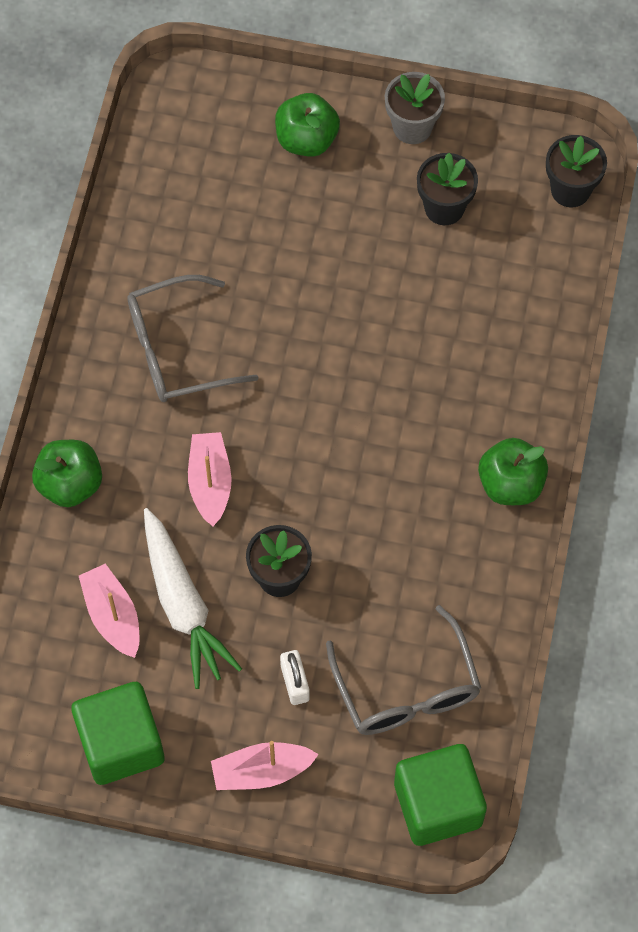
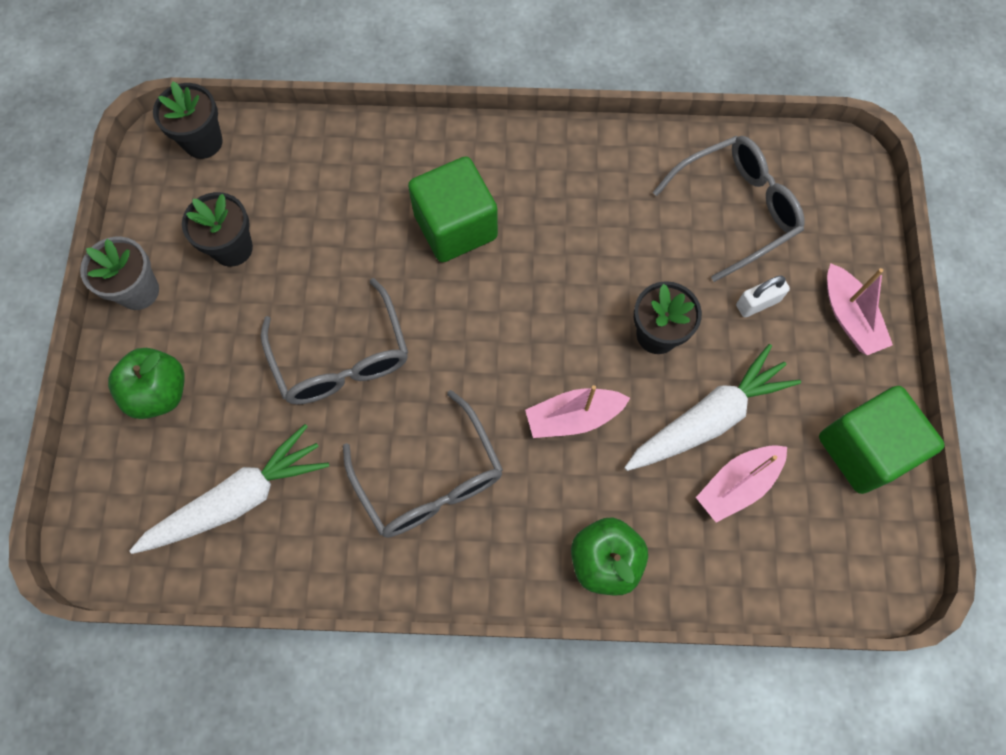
camera: 100 degrees left, 5 degrees up
(193, 195) = (238, 499): none -> white carrot
(311, 290) = (341, 357): none -> grey glasses
(438, 804) = (832, 171): green cube -> green cube (455, 226)
(510, 484) = (519, 153): green apple -> none

